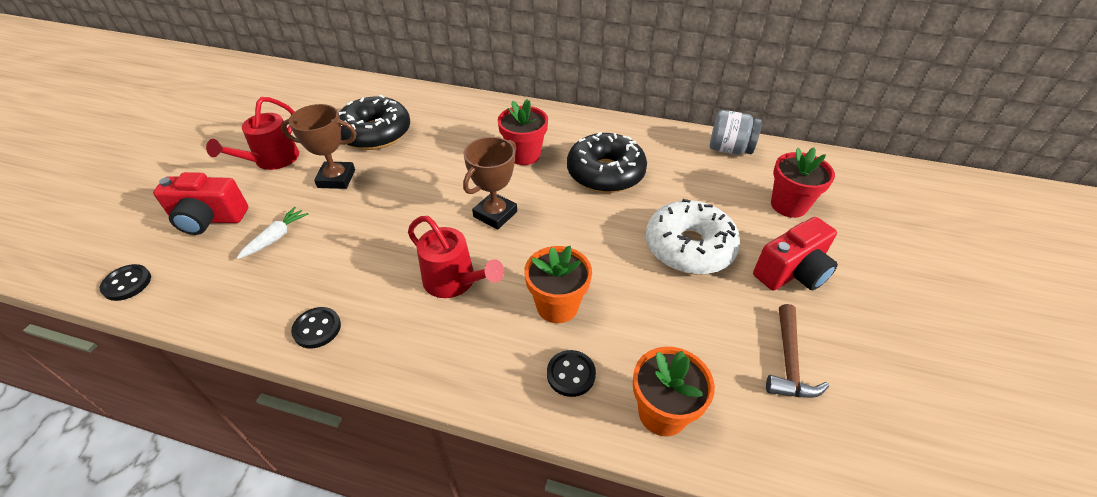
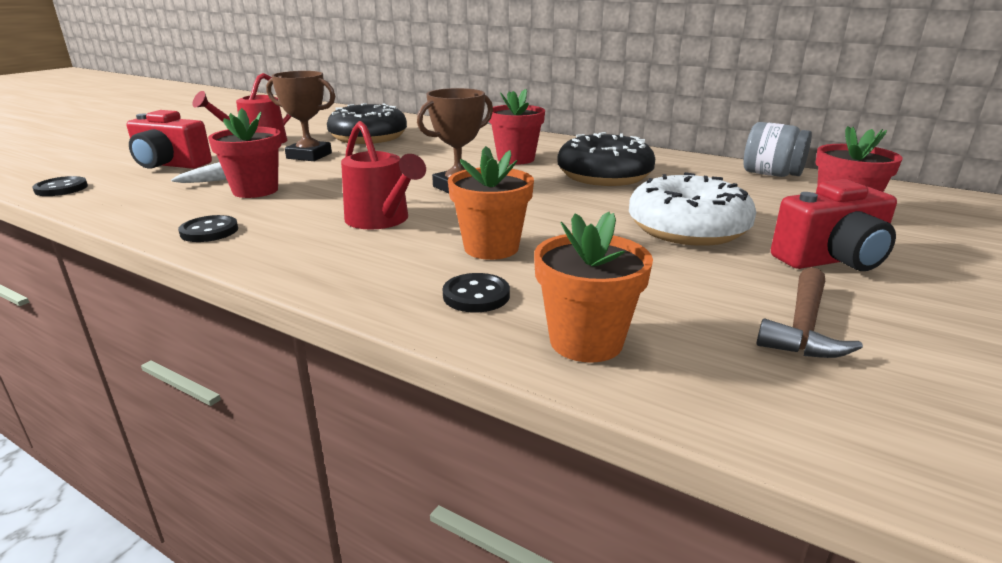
camera: 15 degrees right, 20 degrees down
(320, 252) = (255, 190): none -> red flower pot

